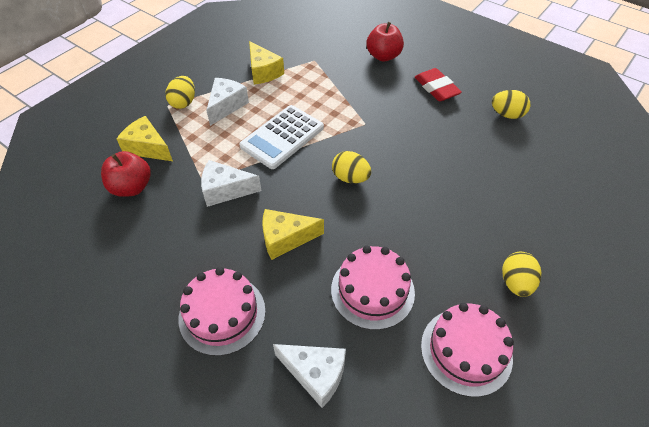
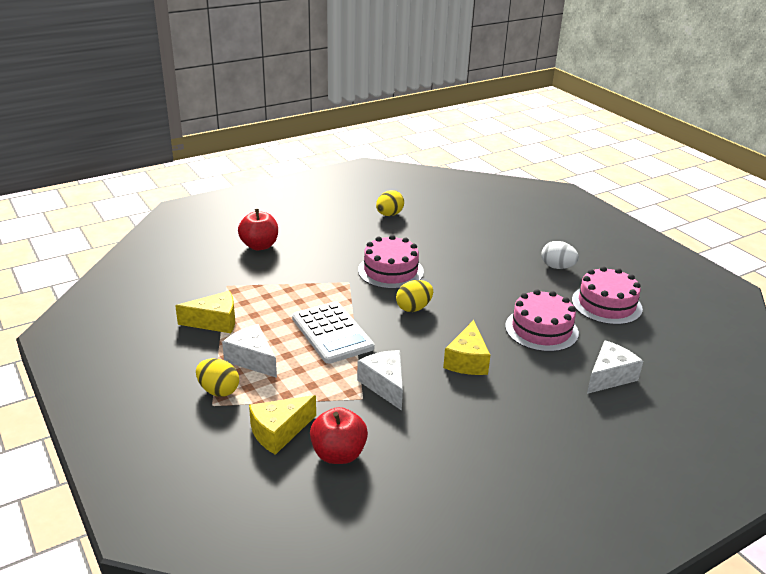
camera: 70 degrees left, 20 degrees down
(222, 314) = (536, 415): pink cake -> pink cake (390, 271)
(225, 190) = (385, 385): white cheese -> white cheese turned 135 degrees clockwise
(436, 88) = (330, 234): red eraser -> none
(516, 283) = (557, 267): yellow egg -> white egg

